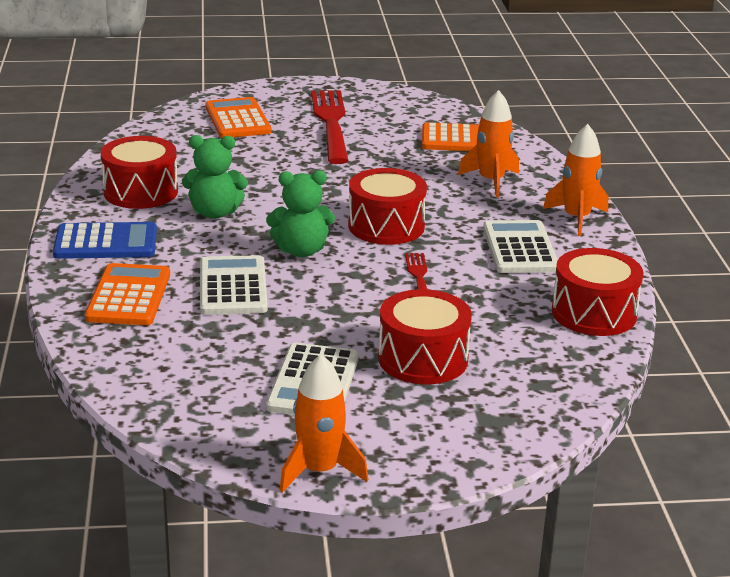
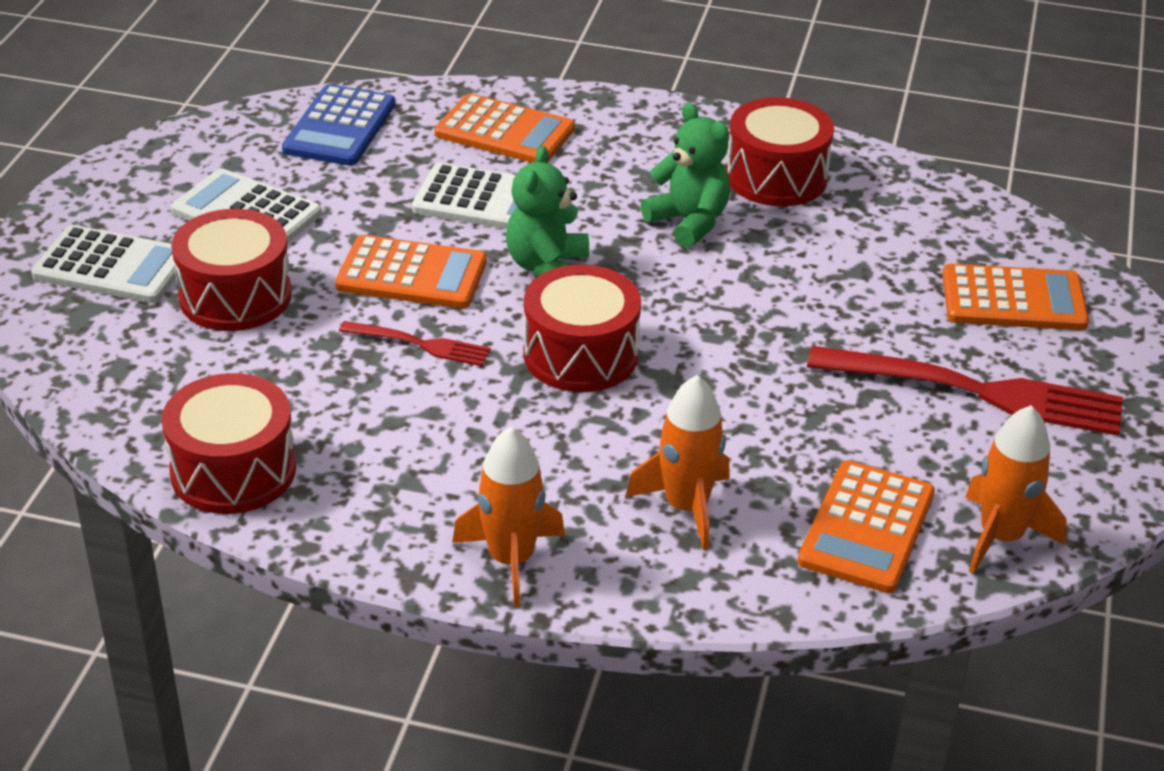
camera: 110 degrees right, 10 degrees up
(106, 243) = (643, 134): blue calculator -> blue calculator (339, 127)
(214, 213) = (689, 222): green teddy bear -> green teddy bear turned 120 degrees clockwise
(319, 470) = (99, 184): orange rocket -> orange rocket (1001, 537)
(344, 296) = (411, 274): none -> orange calculator
(520, 248) = (448, 462): white calculator -> white calculator (112, 267)

